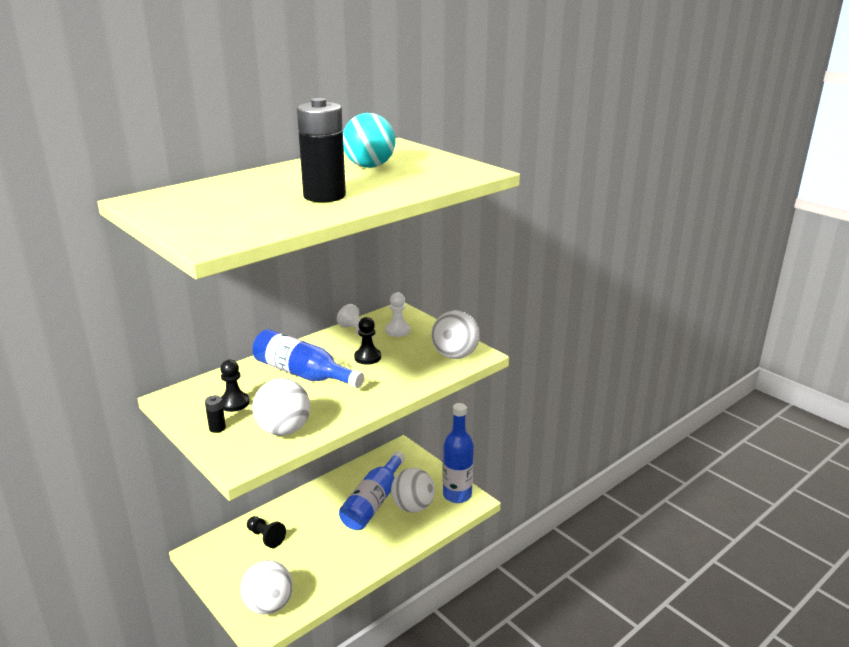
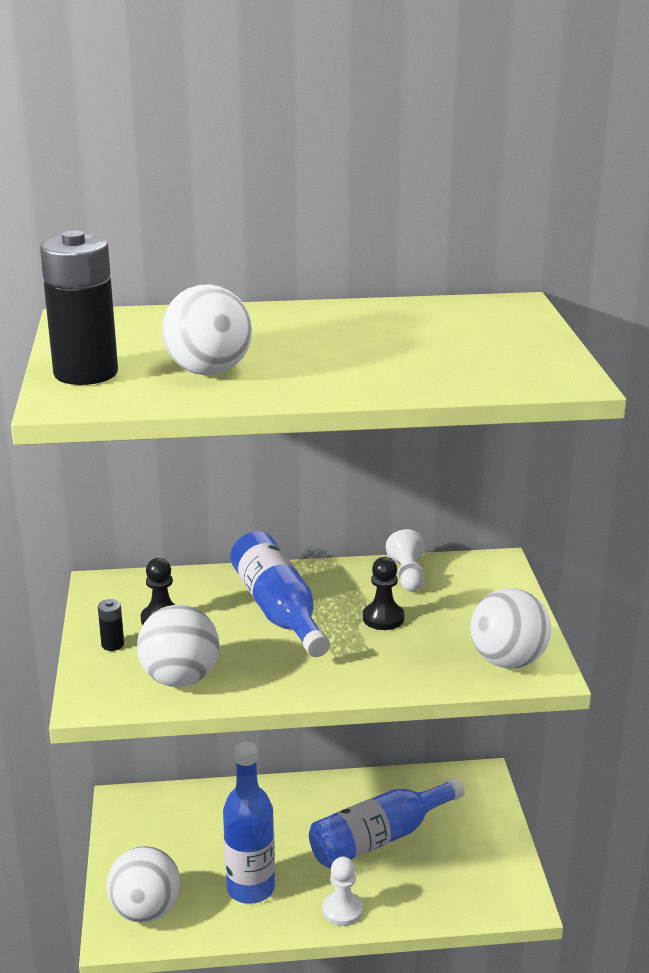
camera: 35 degrees right, 0 degrees up
(266, 537) = (210, 821): black pawn -> none
(324, 196) = (290, 367): black battery -> black battery (86, 373)
(369, 166) = (420, 333): turquoise ball -> none
(397, 330) = (465, 593): white pawn -> white pawn (342, 910)
(413, 507) = (427, 870): white ball -> white ball (209, 372)
(457, 495) = (505, 883): blue bottle -> blue bottle (250, 888)

